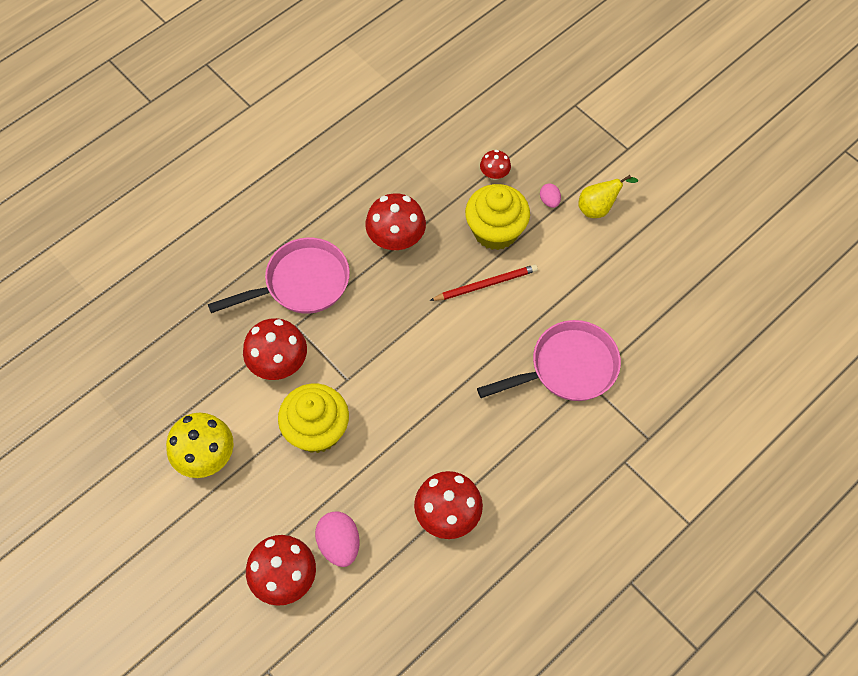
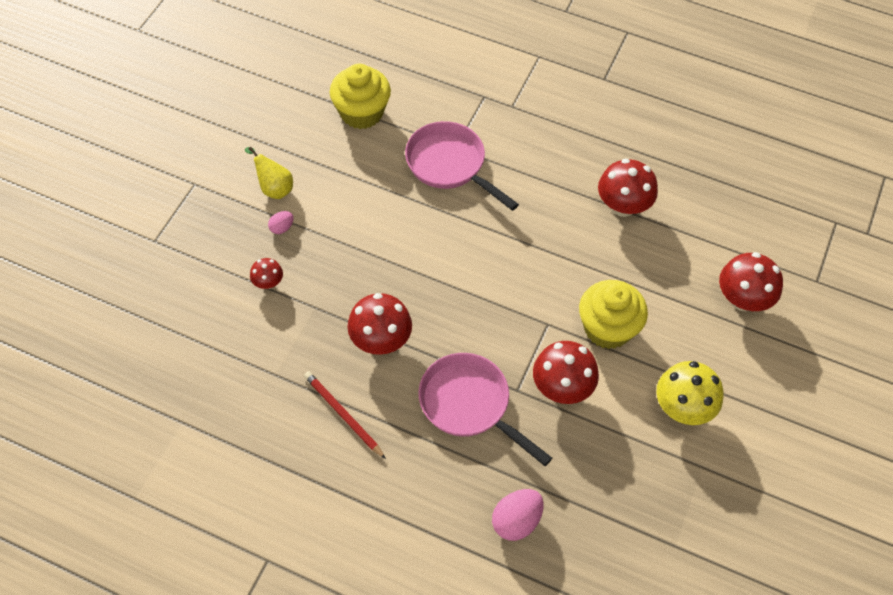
camera: 115 degrees left, 5 degrees down
(339, 544) = (692, 271): pink egg -> pink egg (516, 521)
(486, 284) = (396, 249): red pencil -> red pencil (343, 415)
(495, 231) = (335, 260): yellow cupcake -> yellow cupcake (361, 113)

